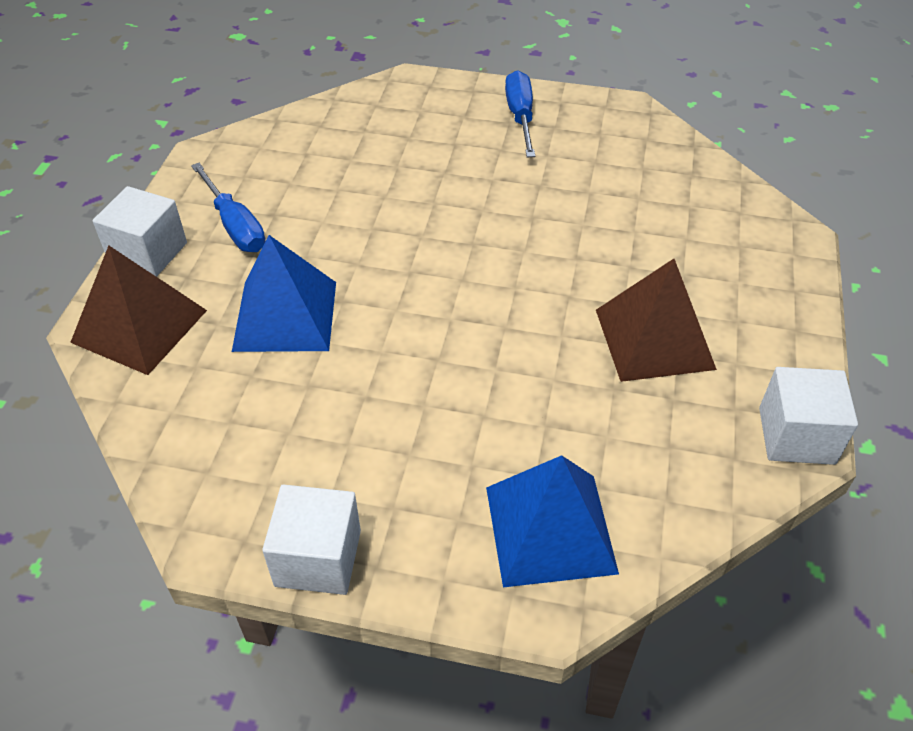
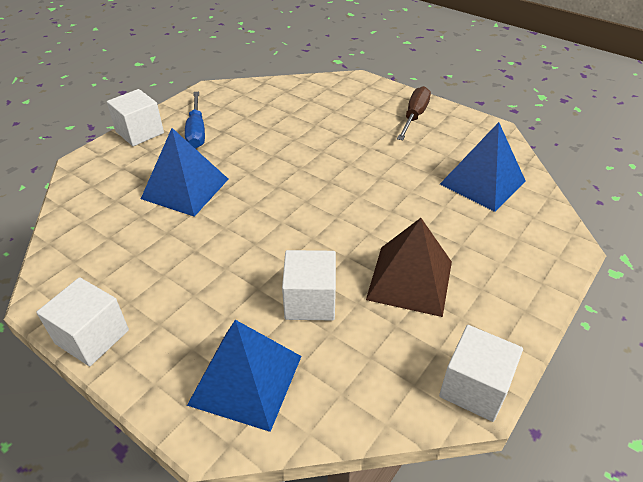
camera: 25 degrees right, 5 degrees down
(139, 326) = (104, 169): brown pyramid -> none
(520, 117) = (414, 116): blue screwdriver -> brown screwdriver
(558, 407) = (310, 301): none -> white cube
(658, 185) = (482, 182): none -> blue pyramid

